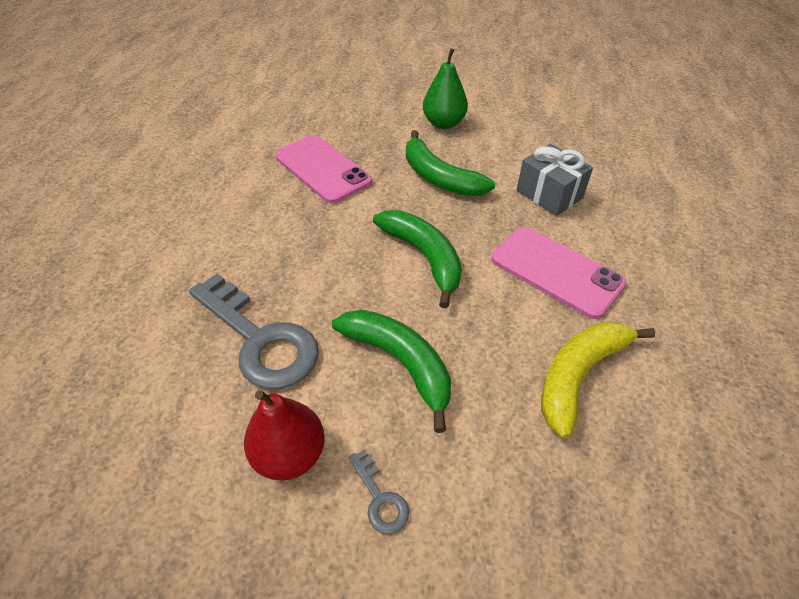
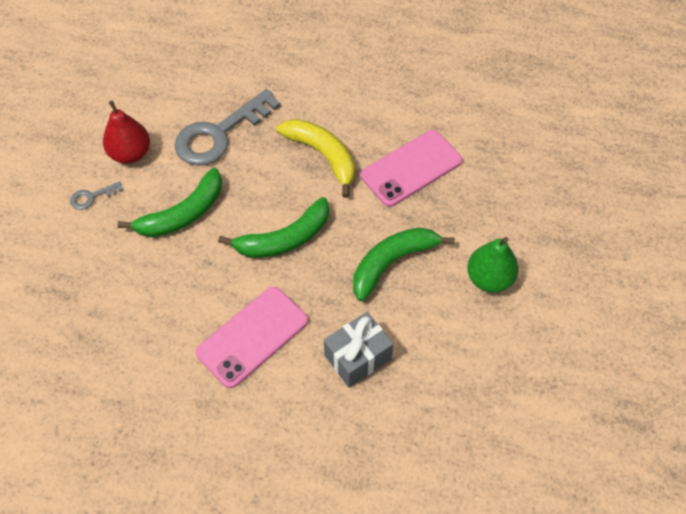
camera: 95 degrees right, 10 degrees up
(578, 375) = (147, 325): yellow banana -> yellow banana (323, 155)

